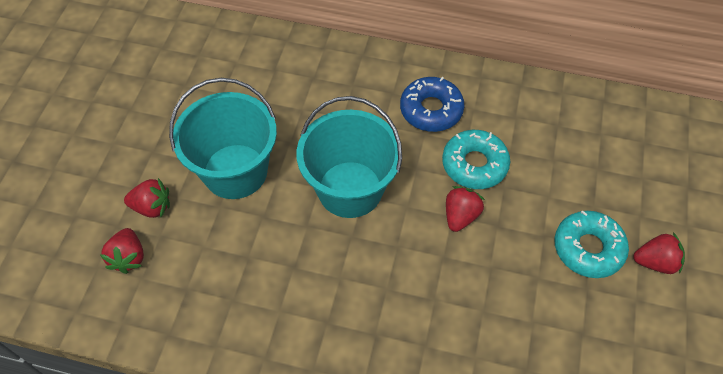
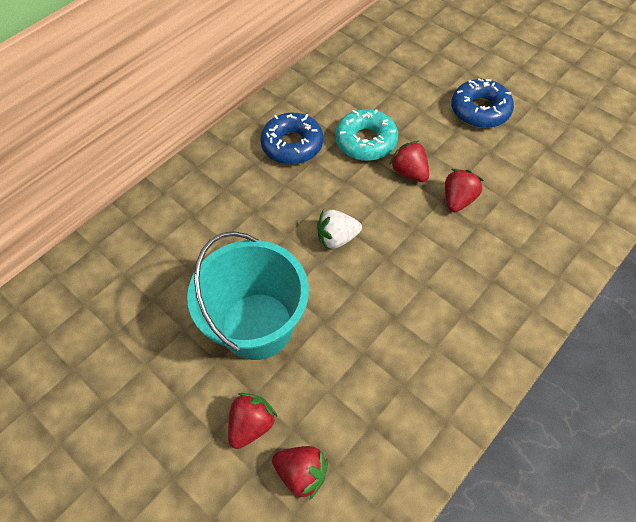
camera: 60 degrees left, 0 degrees up
(350, 189) = (337, 238): turquoise bucket -> white strawberry
(588, 248) = (480, 110): turquoise donut -> blue donut
(655, 262) = (509, 81): red strawberry -> red strawberry (458, 200)

